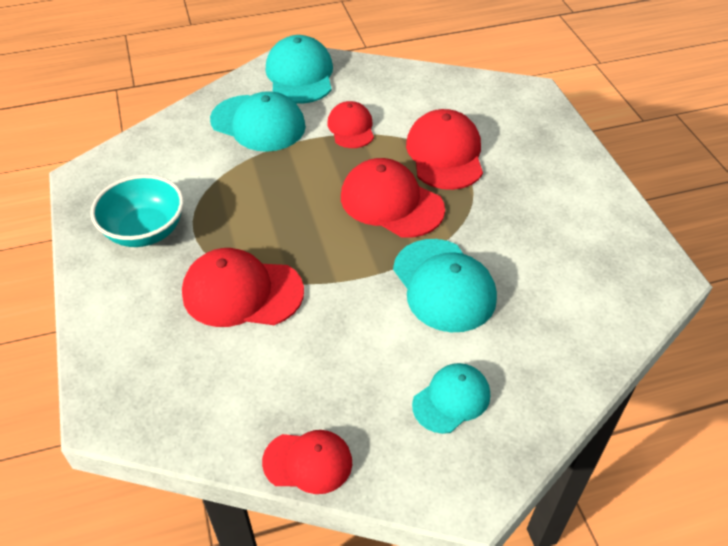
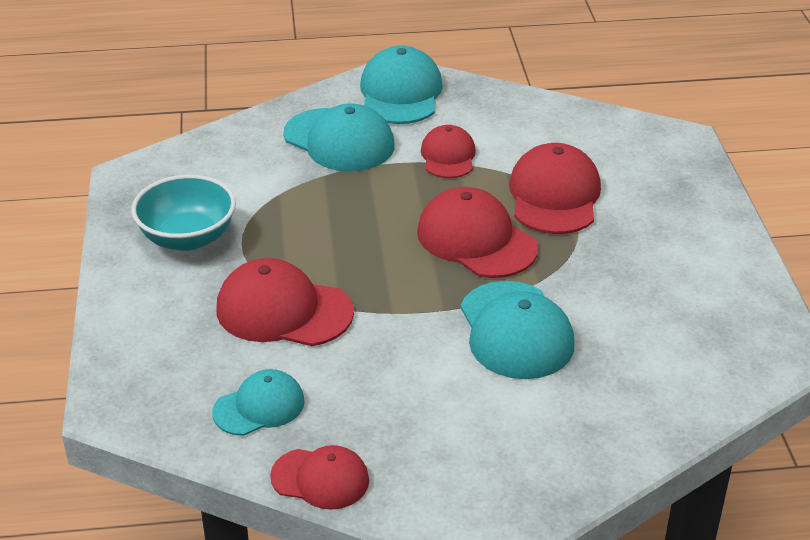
camera: 10 degrees right, 10 degrees down
(451, 399) = (494, 442): turquoise cap -> turquoise cap (259, 407)

